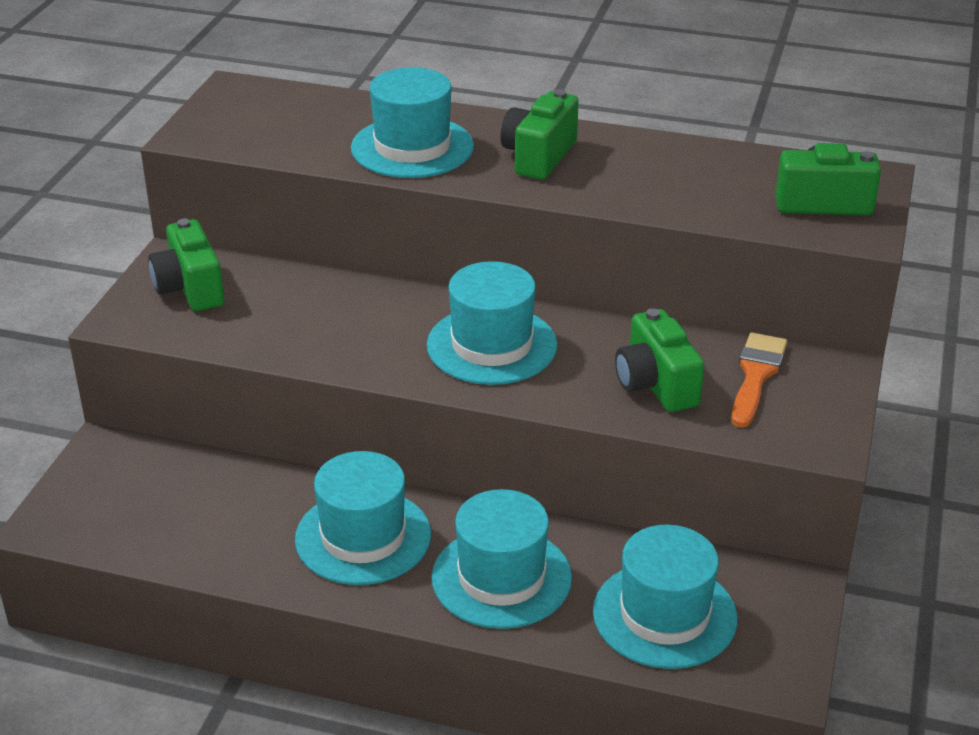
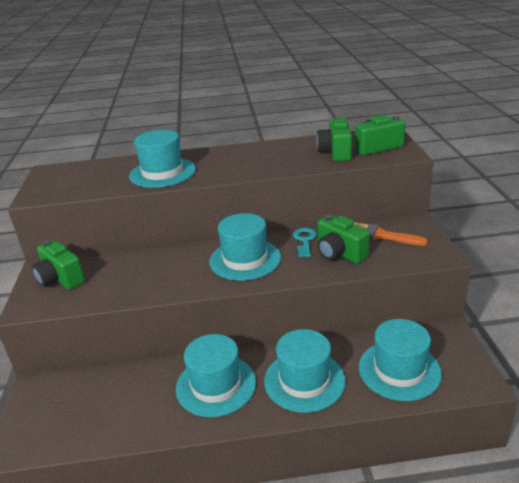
camera: 20 degrees left, 5 degrees down
(539, 156) = (230, 161): green camera -> green camera (335, 152)
(614, 342) = (304, 240): none -> turquoise key
(756, 375) = (382, 235): orange brush -> orange brush turned 60 degrees counterclockwise

